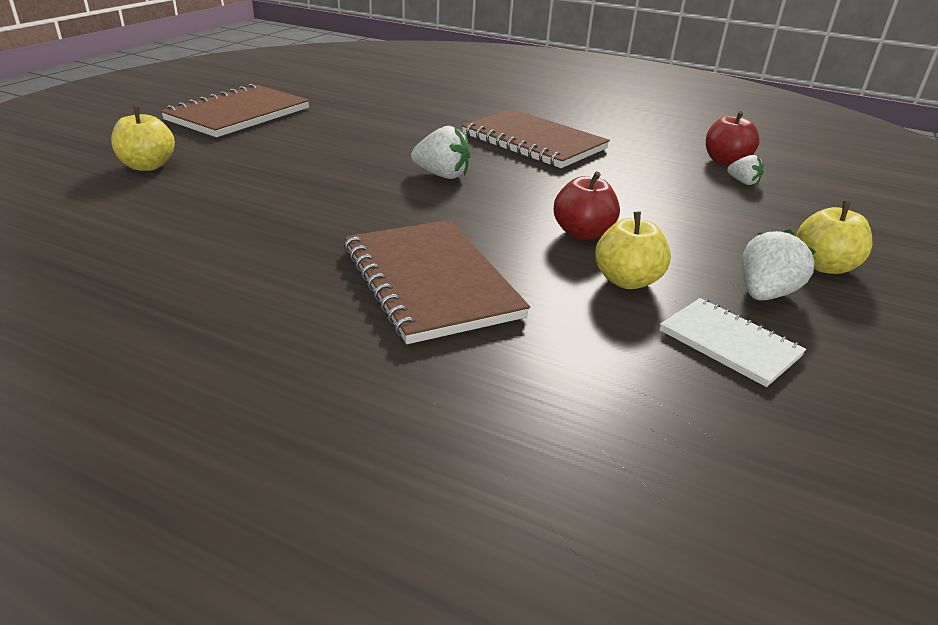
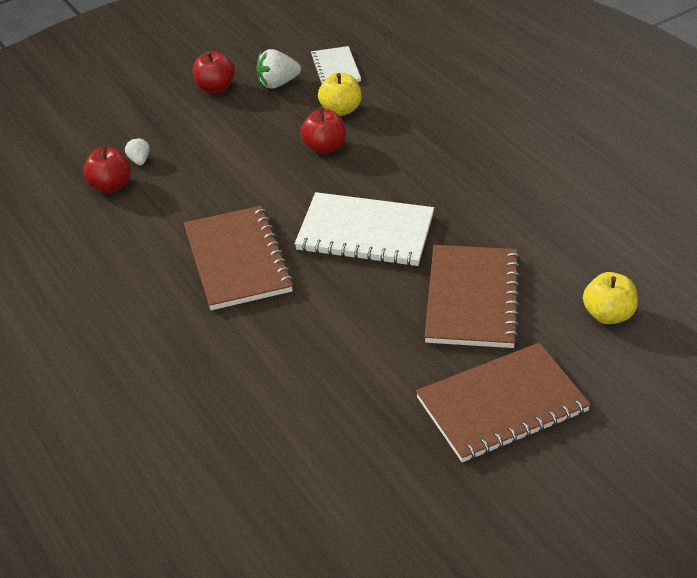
camera: 145 degrees left, 10 degrees up
(429, 282) = (451, 138): brown notebook -> brown notebook (472, 299)
(442, 175) = (365, 233): white strawberry -> white notebook
(824, 266) = (215, 88): yellow apple -> red apple

